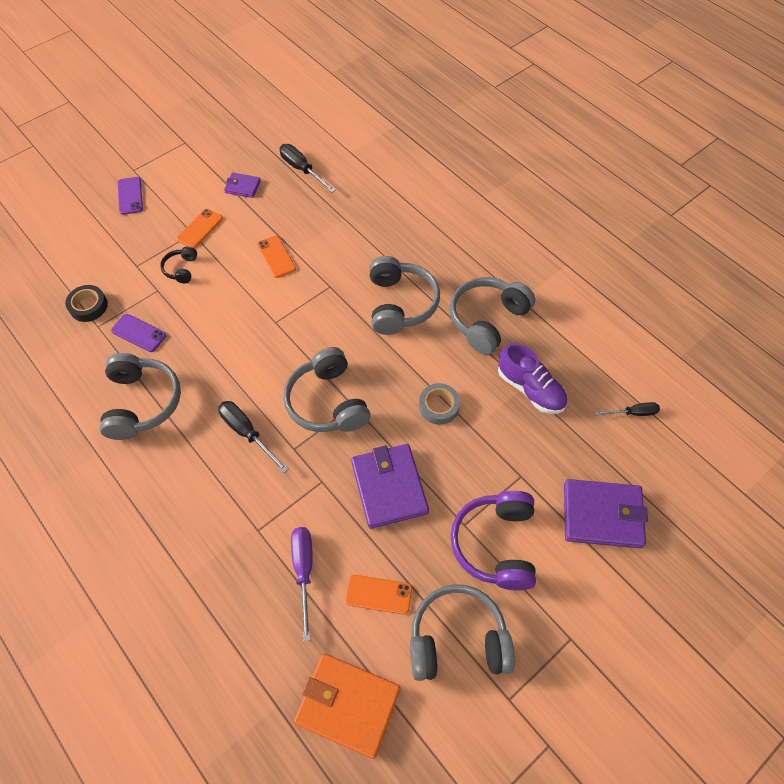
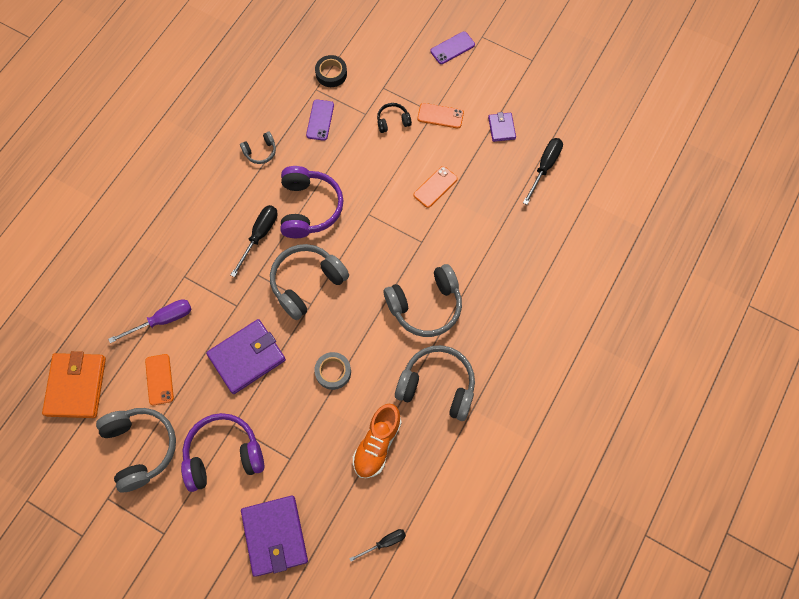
camera: 70 degrees right, 10 degrees up
(142, 403) = (260, 152): grey headphones -> grey headphones, size x0.49
(239, 374) = (309, 208): none -> purple headphones
(530, 389) = (377, 444): purple shoe -> orange shoe
(633, 413) = (384, 542): black screwdriver -> black screwdriver turned 90 degrees counterclockwise

